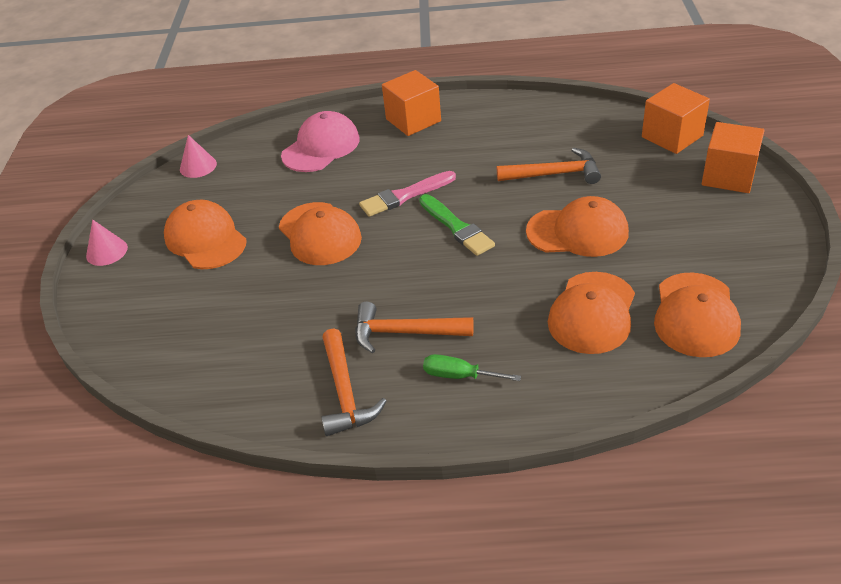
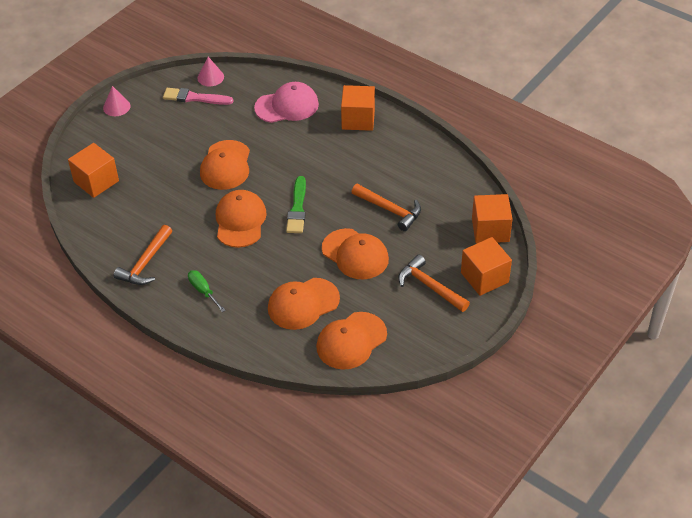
camera: 35 degrees right, 5 degrees up
(167, 342) = (96, 181): none -> orange cube
(205, 239) = (168, 130): orange cap -> orange cap (240, 221)
(404, 333) = (204, 251): orange hammer -> orange hammer (429, 286)
(405, 195) = (294, 170): pink brush -> pink brush (195, 98)

